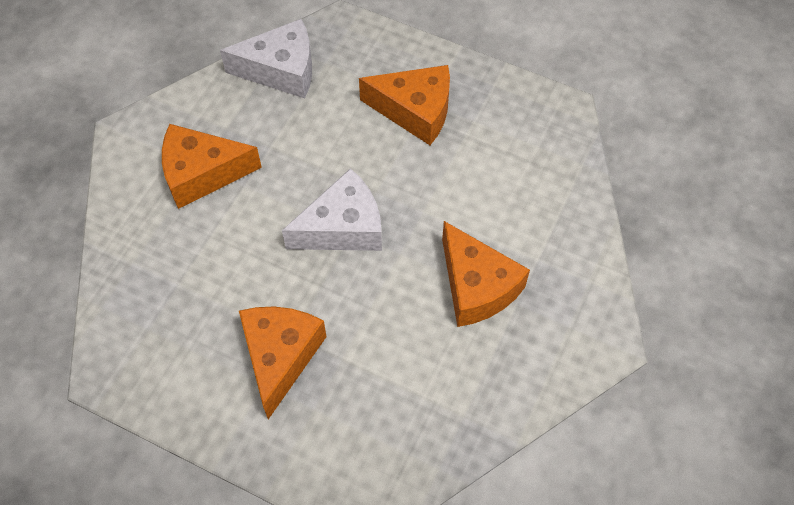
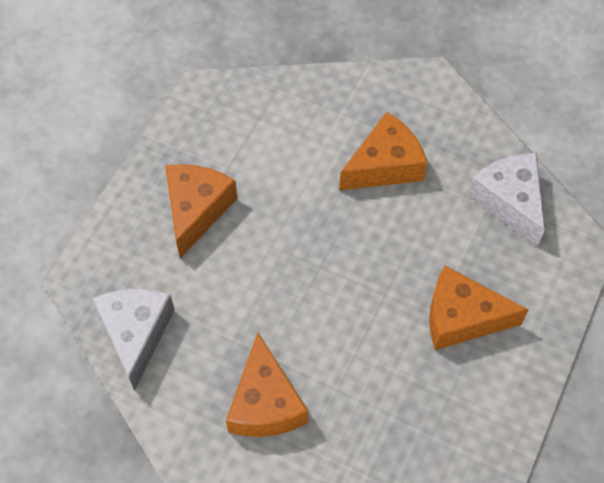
camera: 90 degrees left, 0 degrees up
(343, 227) = (328, 270): white cheese -> white cheese (509, 201)

